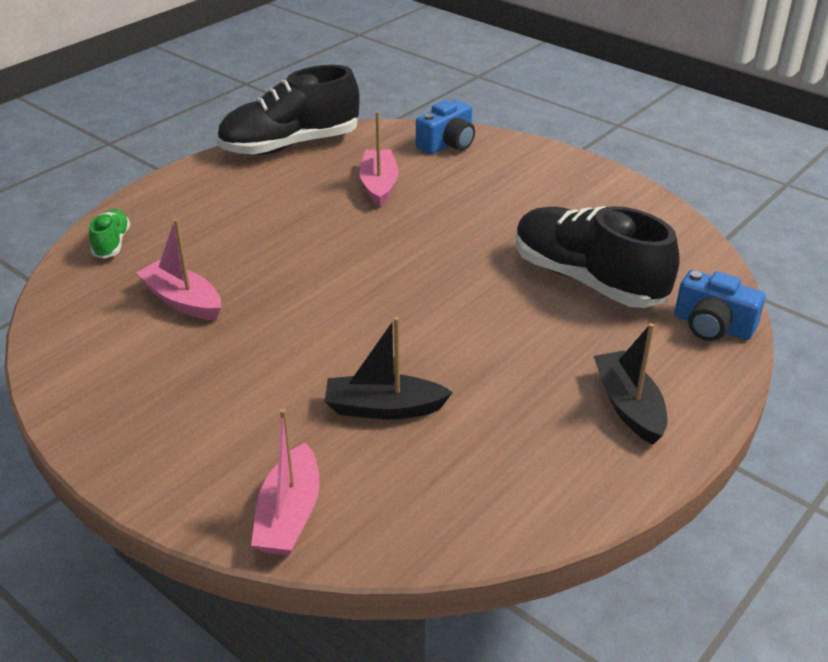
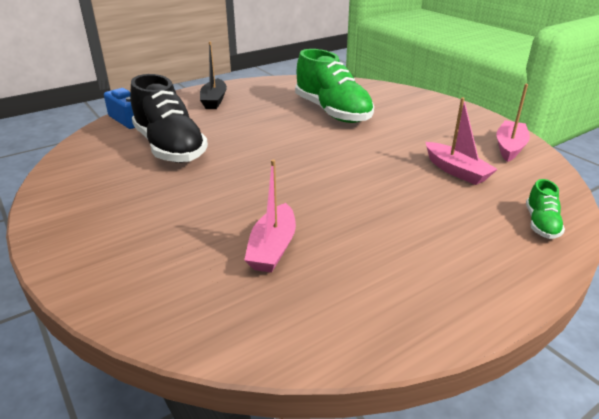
camera: 165 degrees left, 5 degrees down
(289, 515) = (383, 91): pink boat -> pink boat (509, 147)
(290, 145) = (363, 336): black shoe -> none
(384, 408) = (332, 112): black boat -> green shoe
(447, 144) = (156, 298): blue camera -> none

